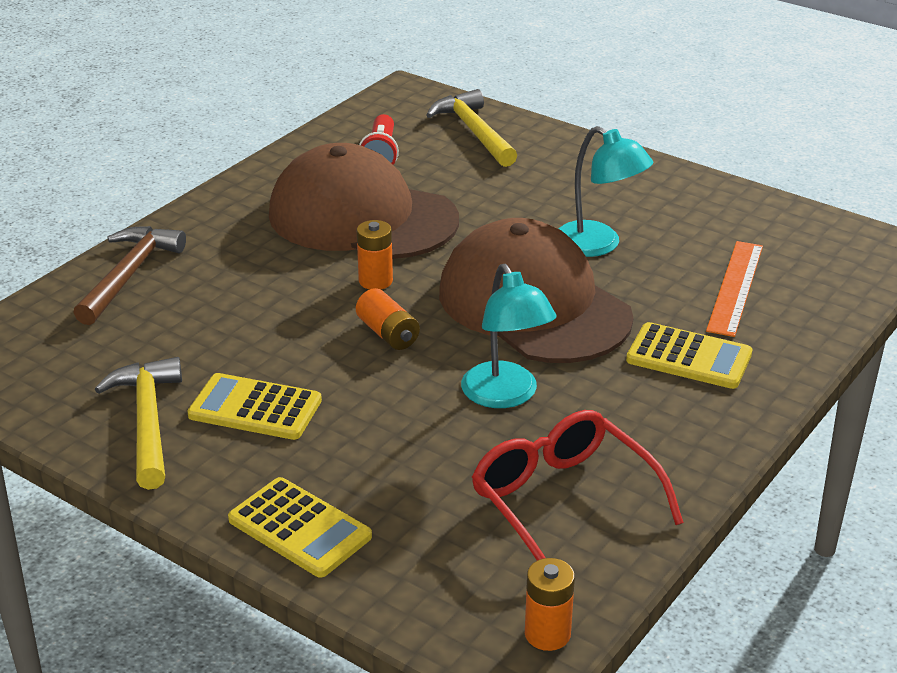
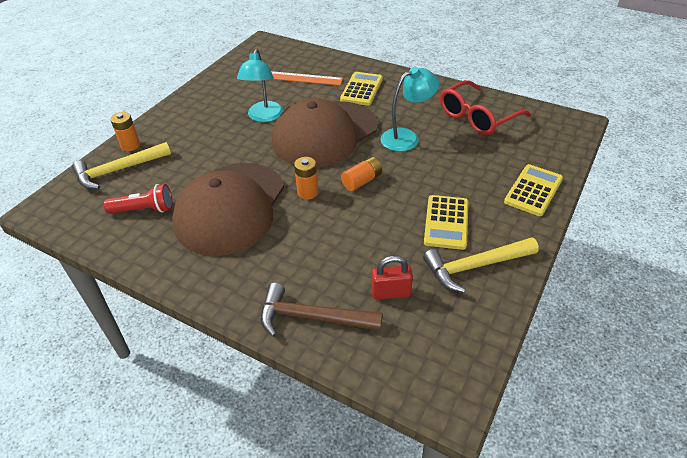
camera: 95 degrees left, 10 degrees up
(137, 338) = (391, 293): none -> red padlock
(547, 634) = (557, 117): orange battery -> orange battery (130, 145)
(598, 245) = (264, 117): turquoise lamp -> turquoise lamp turned 150 degrees clockwise

